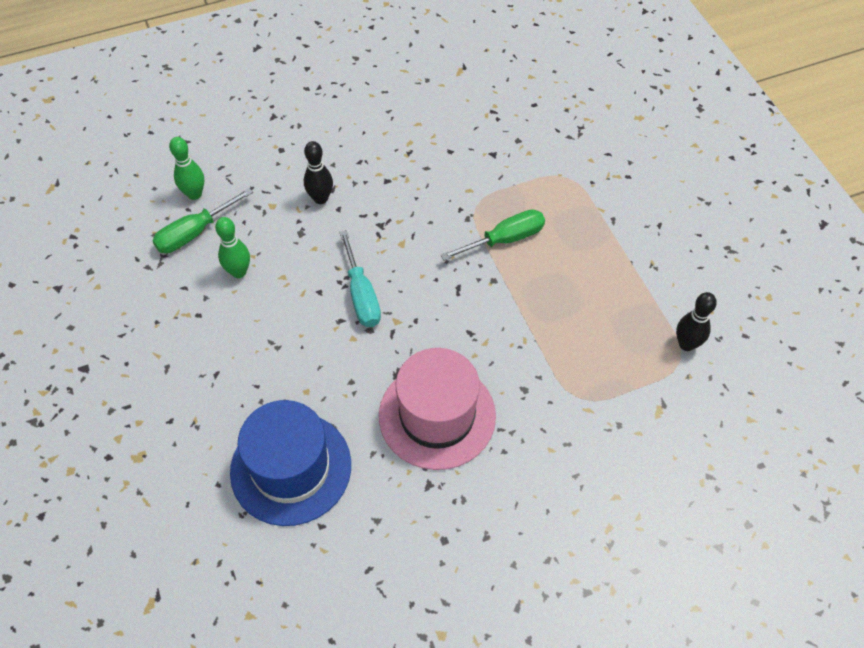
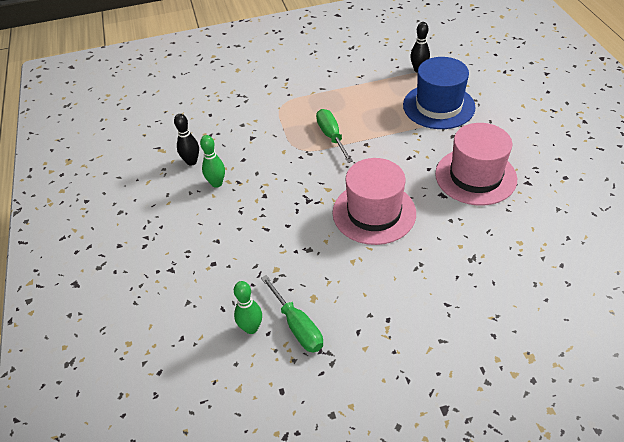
camera: 80 degrees left, 10 degrees down
(239, 272) = (345, 291): green bowling pin -> green bowling pin (216, 183)
(291, 468) = (526, 254): blue hat -> blue hat (438, 106)
(320, 198) = (275, 236): black bowling pin -> black bowling pin (191, 162)
(361, 295) = (374, 213): turquoise screwdriver -> pink hat

